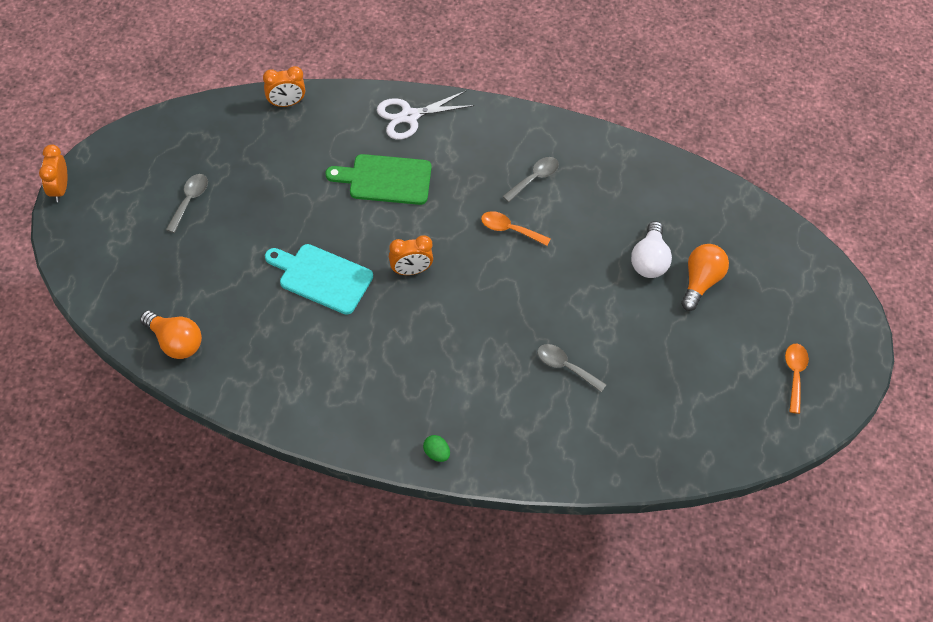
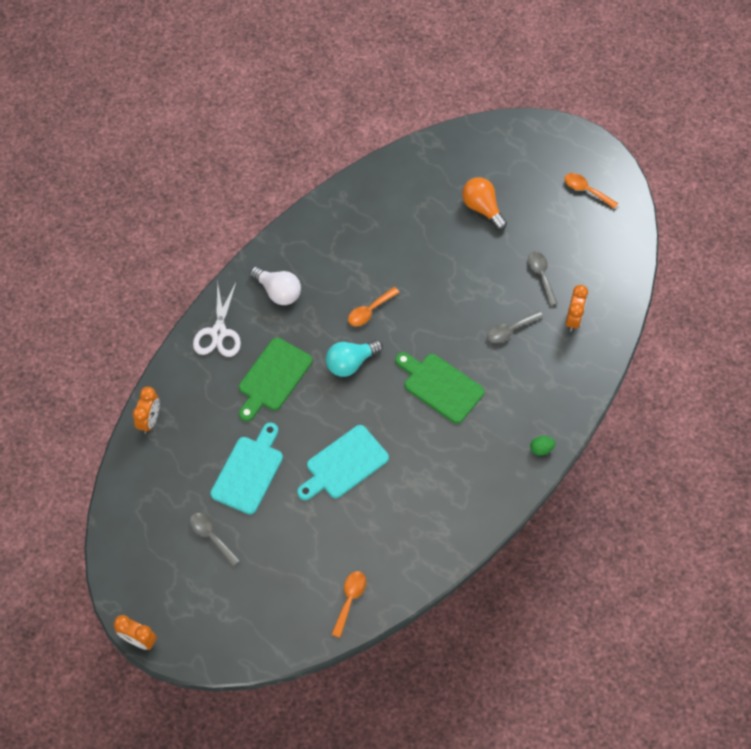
camera: 60 degrees left, 5 degrees up
(175, 342) = (350, 600): orange light bulb -> orange spoon
(273, 202) = (249, 471): none -> turquoise cutting board
(411, 271) = (371, 397): orange clock -> orange clock (573, 319)
(439, 237) = (351, 363): none -> turquoise light bulb
(459, 327) = (440, 386): none -> green cutting board
(534, 178) = (331, 272): grey spoon -> grey spoon (541, 275)
(649, 260) = (447, 231): white light bulb -> white light bulb (278, 292)

